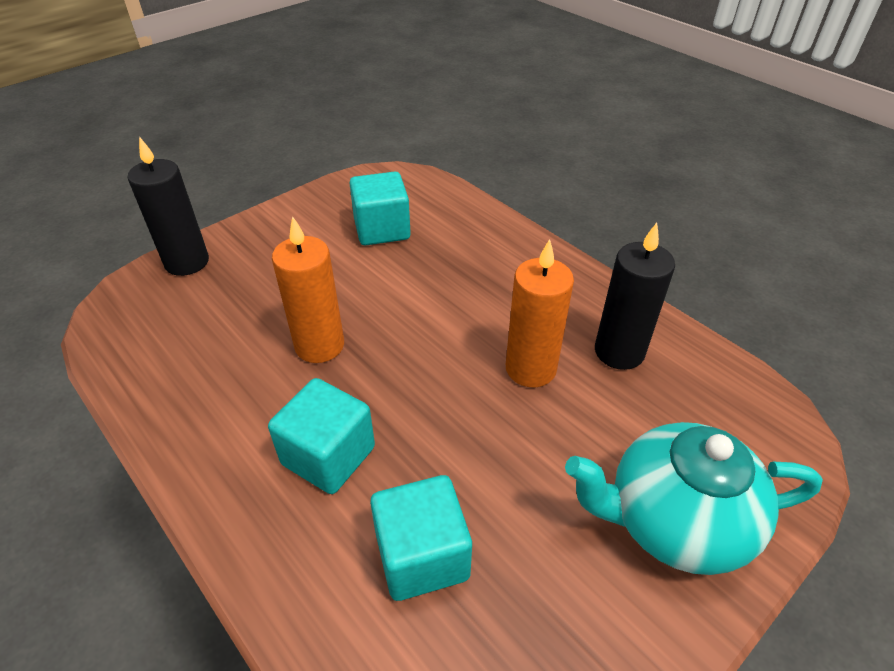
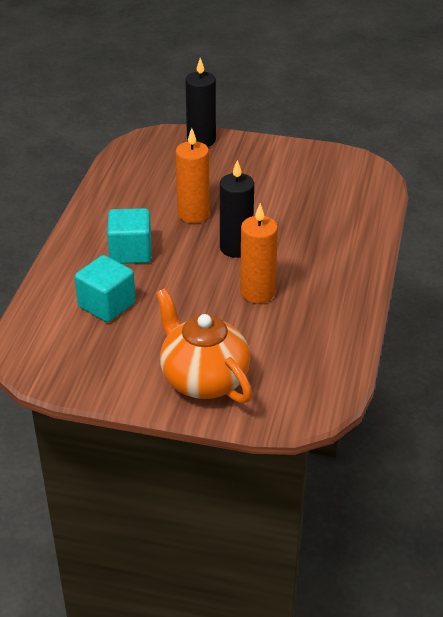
camera: 55 degrees right, 5 degrees down
(382, 229) = (309, 188): turquoise cube -> none
(619, 352) = (309, 321): black candle -> black candle (236, 248)
(674, 522) = (203, 379): turquoise teapot -> orange teapot

